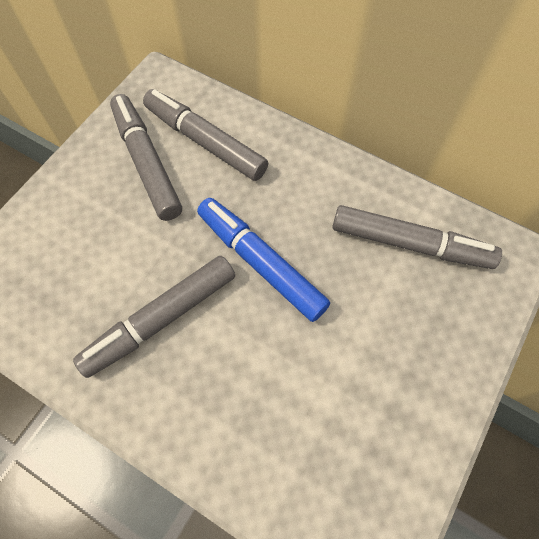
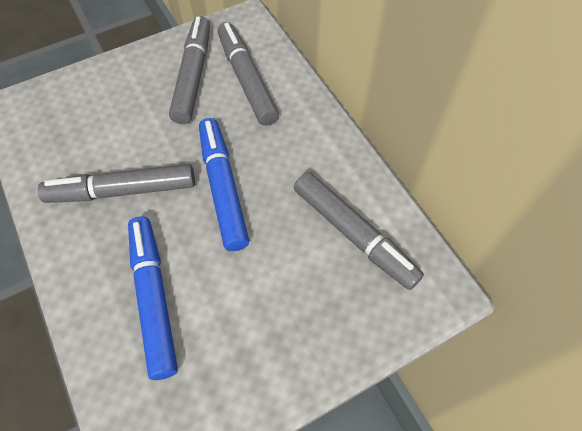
camera: 30 degrees right, 5 degrees down
(273, 408) = (154, 298): none -> blue marker

